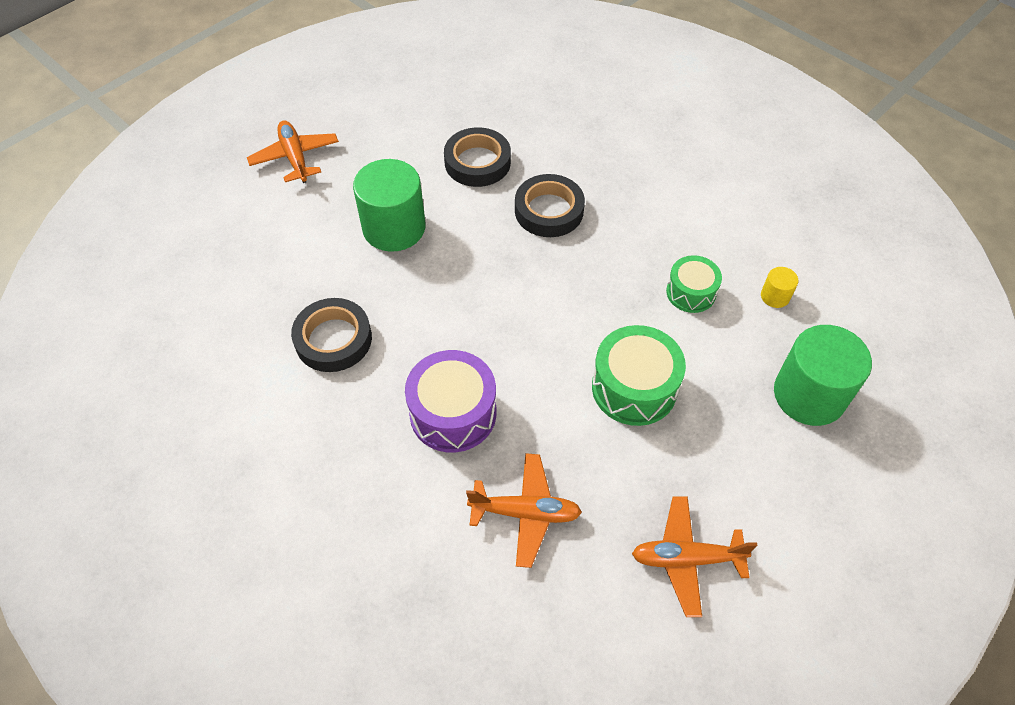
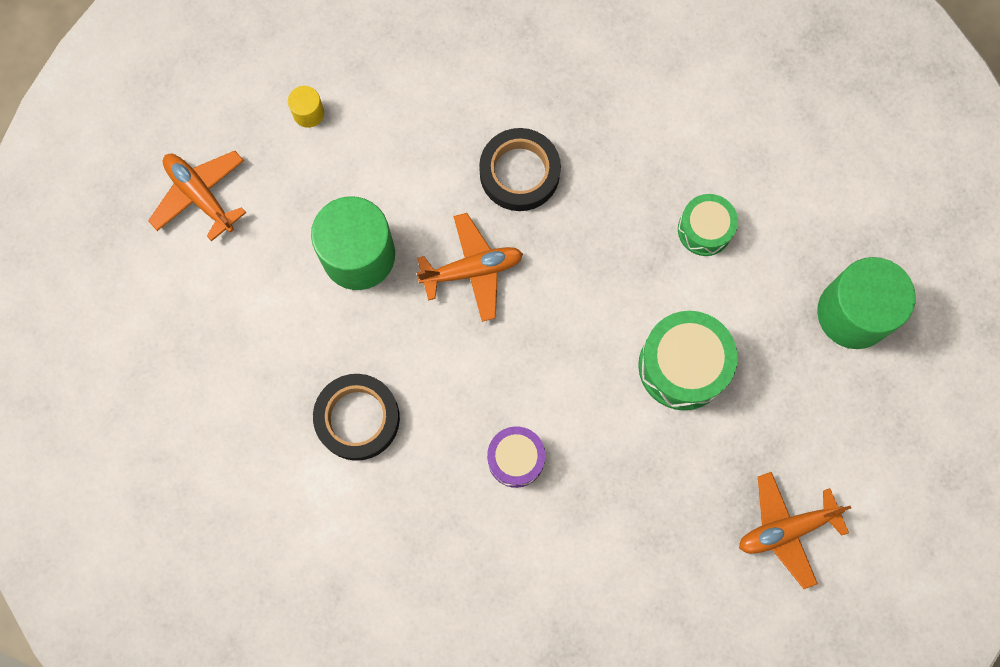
camera: 20 degrees left, 20 degrees up
(453, 413) = (515, 459): purple drum -> purple drum, size x0.62
(477, 162) = (414, 131): black tape -> none
(525, 513) = (625, 538): orange plane -> orange plane (472, 270)
(775, 296) = (791, 204): yellow cylinder -> yellow cylinder (308, 113)

